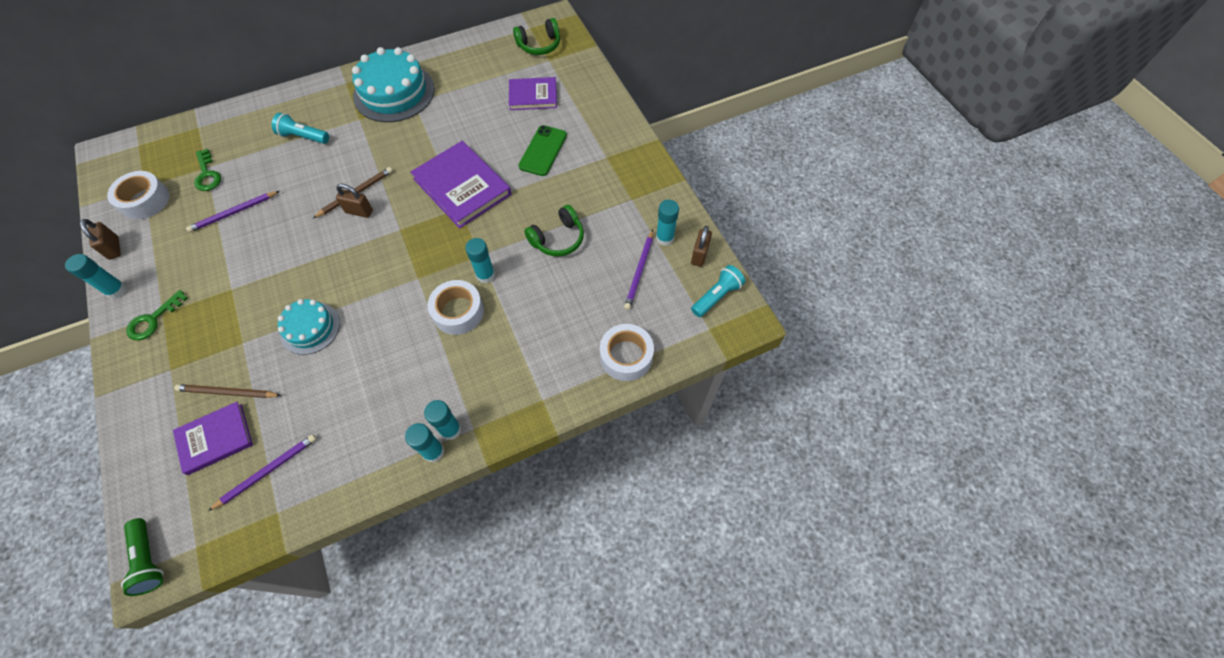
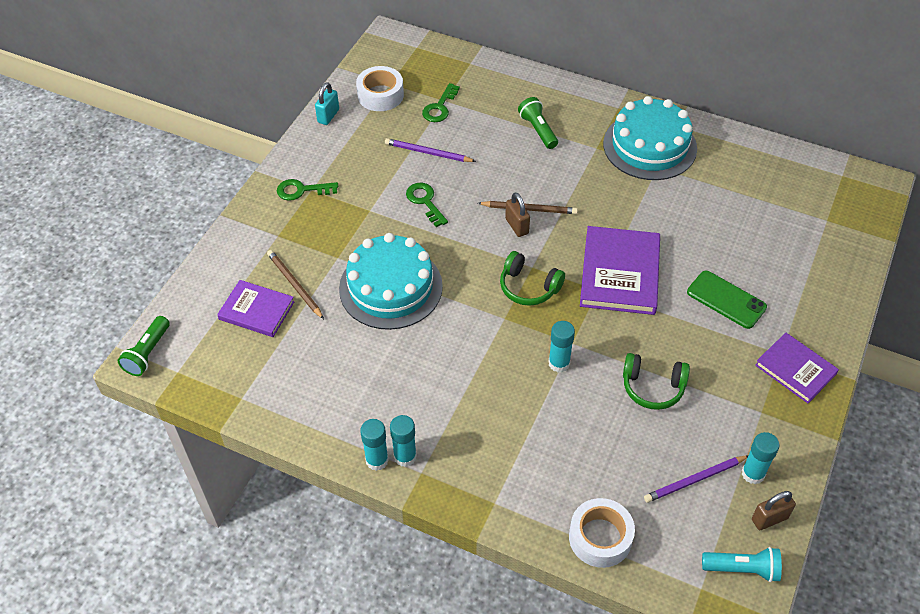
camera: 50 degrees right, 10 degrees down
(114, 248) = (328, 116): brown padlock -> turquoise padlock
(116, 290) = (301, 149): turquoise glue stick -> none
(267, 471) = (263, 364): purple pencil -> none
(270, 248) = (425, 202): none -> green key
(303, 137) = (538, 130): turquoise flashlight -> green flashlight
(310, 328) = (390, 287): turquoise cake -> turquoise cake, size x1.72
(458, 312) = (506, 373): white tape -> none
(533, 96) = (773, 242): purple book -> purple book (795, 369)
(539, 45) = (833, 199): green headphones -> green headphones (528, 287)
(543, 151) = (726, 300): green phone -> green phone turned 60 degrees clockwise

